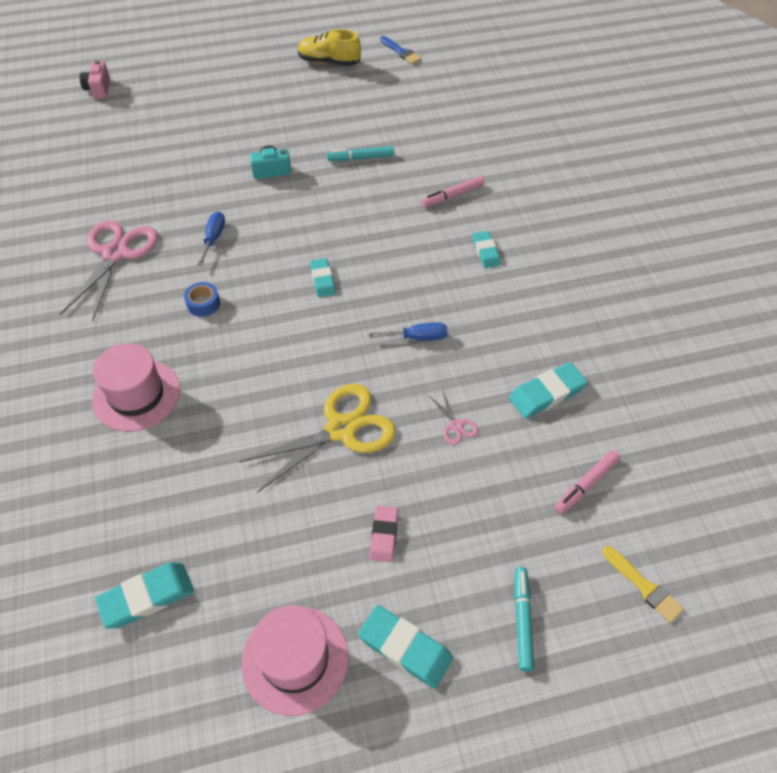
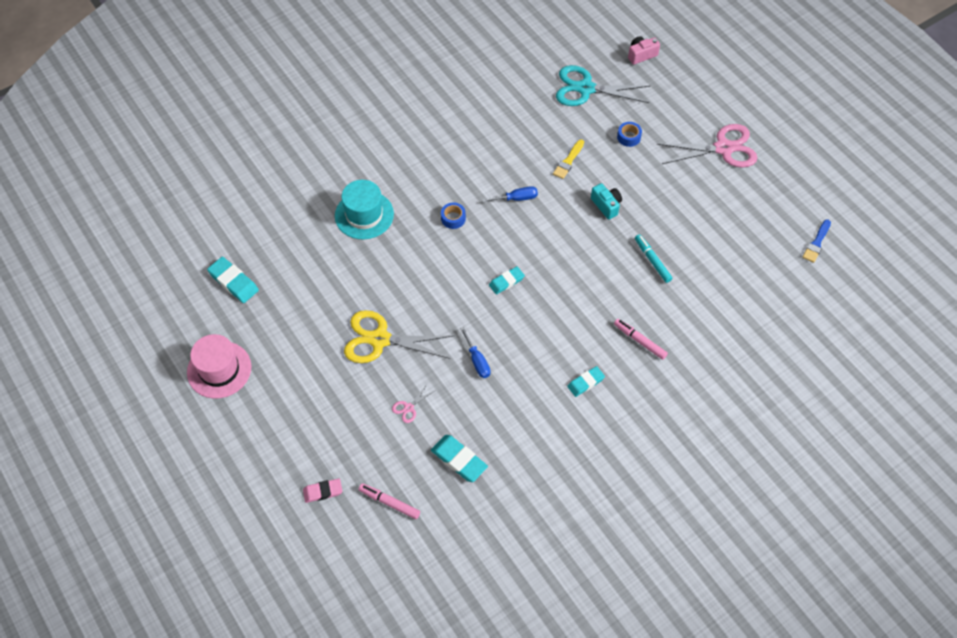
camera: 70 degrees right, 5 degrees up
(107, 140) = (586, 88): none -> turquoise scissors
(116, 254) = (475, 148): pink scissors -> pink scissors (723, 148)
(136, 395) = (364, 215): pink hat -> turquoise hat
(196, 129) = (628, 137): none -> blue tape
(329, 62) = (768, 193): yellow shoe -> none
(341, 429) = (380, 339): yellow scissors -> yellow scissors turned 150 degrees clockwise
(384, 535) = (311, 390): pink eraser -> pink eraser (323, 491)
(405, 648) = (242, 424): turquoise eraser -> none
(522, 620) = (278, 484): turquoise marker -> none
(643, 586) = (323, 553): yellow brush -> yellow brush (568, 161)

